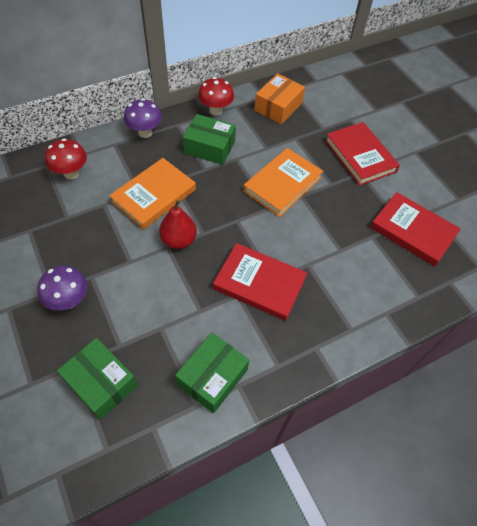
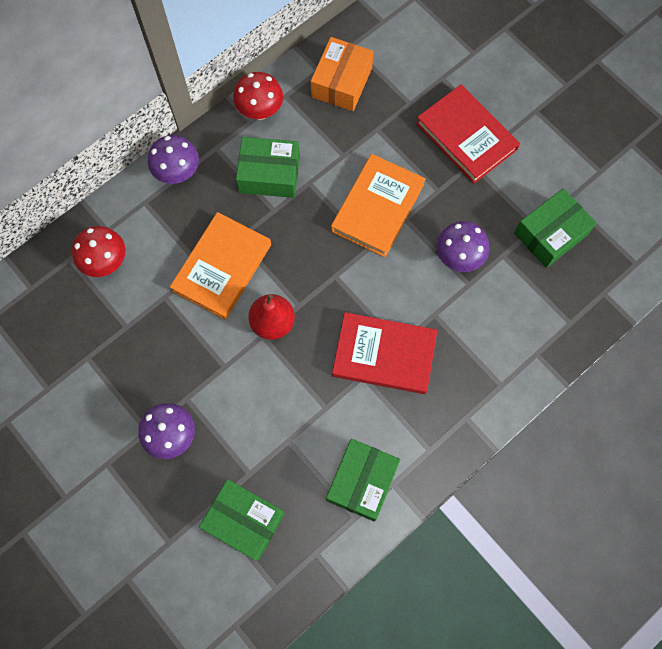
camera: 10 degrees left, 15 degrees up
(336, 230) = (458, 257): none -> purple mushroom
(413, 231) = (550, 234): red book -> green box

